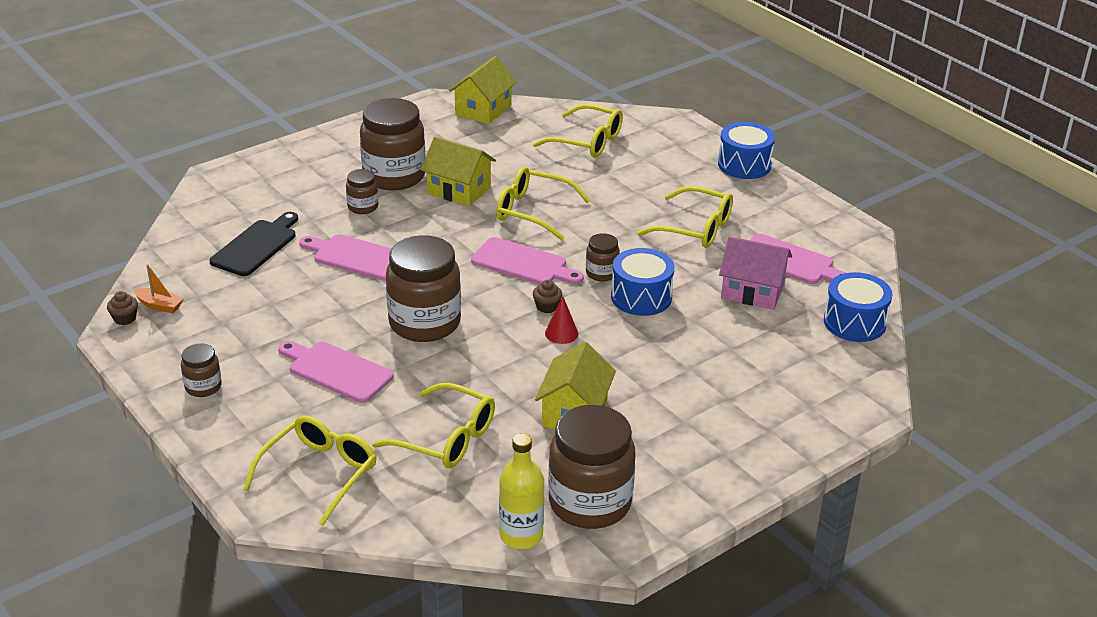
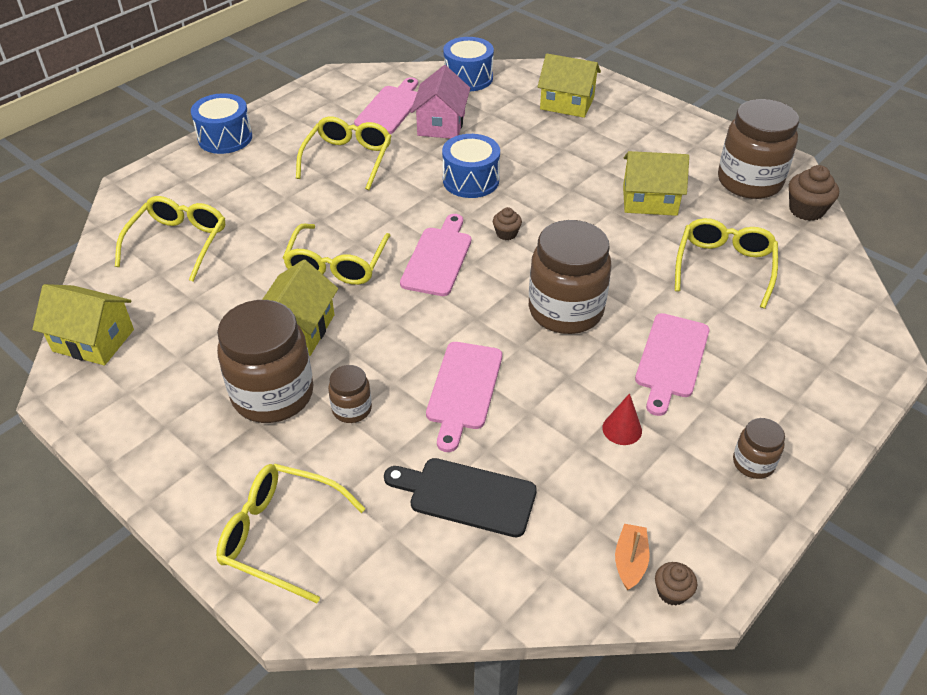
camera: 100 degrees left, 10 degrees up
(319, 473) = (818, 337): yellow glasses -> yellow glasses (280, 535)
(521, 535) = (806, 210): yellow bottle -> brown cupcake
(561, 333) = (544, 220): red cone -> red cone (622, 429)
(601, 273) = (439, 206): brown jar -> none
(788, 390) = (567, 103): none -> yellow house

